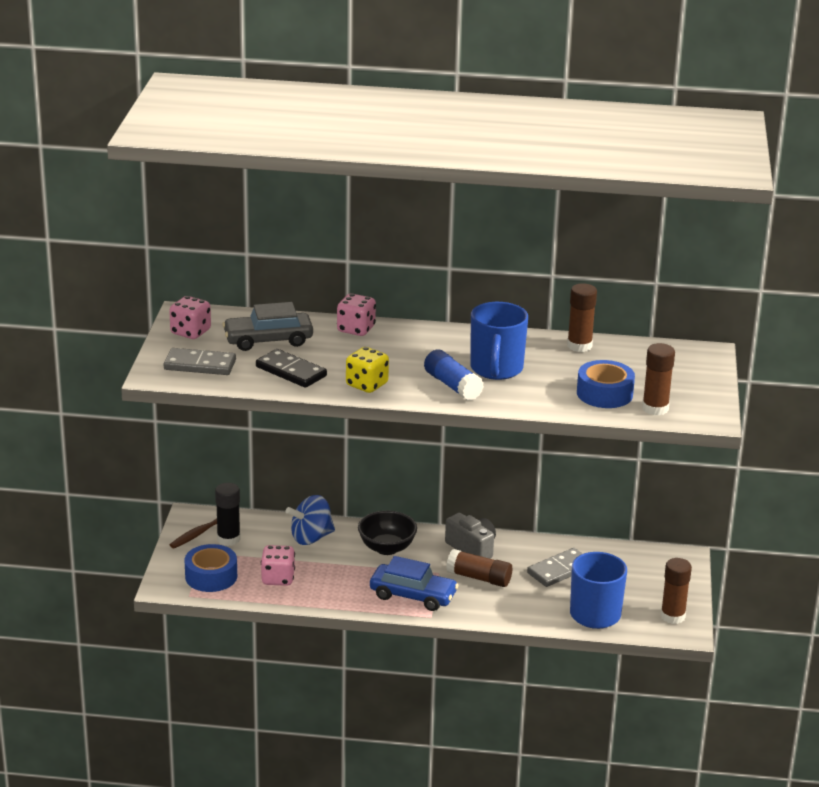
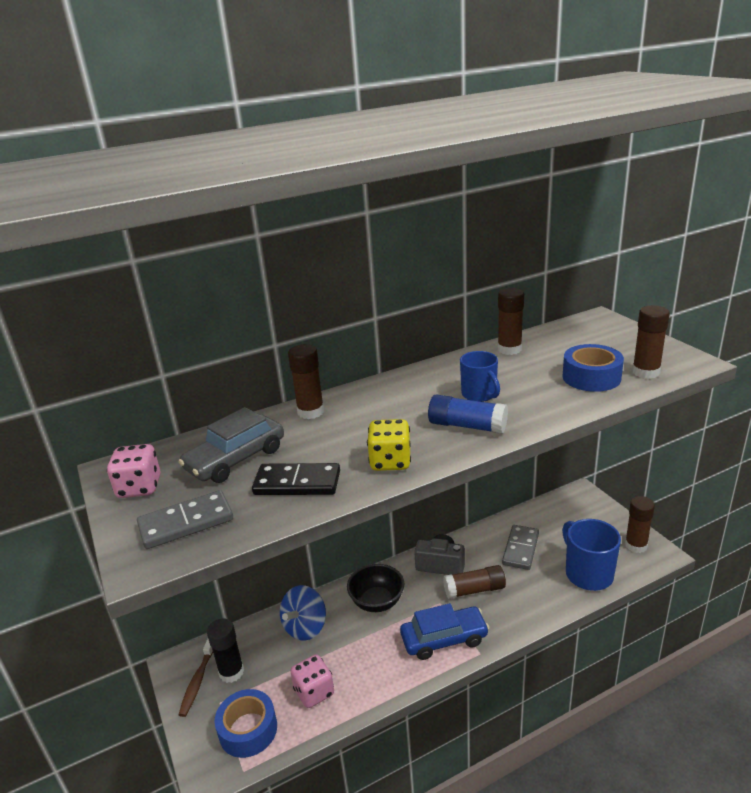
camera: 30 degrees left, 0 degrees up
(356, 329) = (310, 412): pink dice -> brown glue stick
(496, 369) = (479, 395): blue mug -> blue mug, size x0.62

